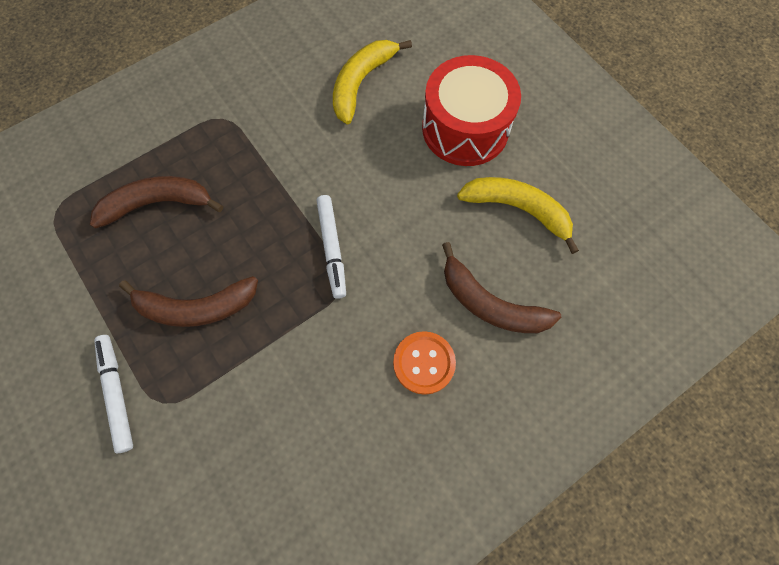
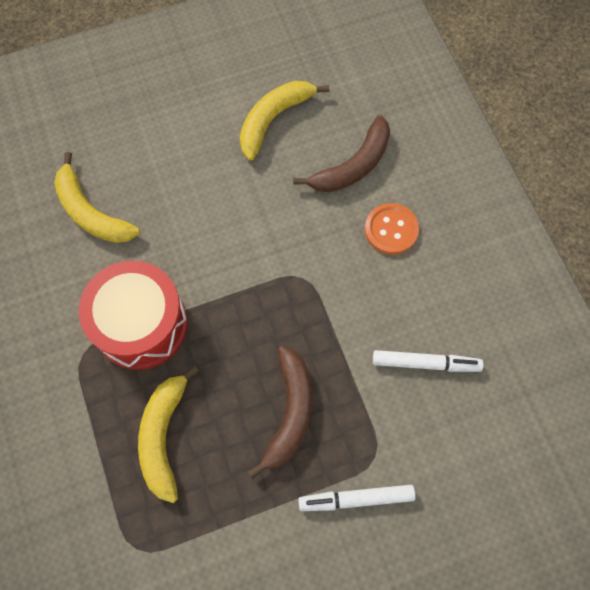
camera: 75 degrees left, 0 degrees up
(157, 204) = (163, 436): brown banana -> yellow banana
(332, 248) = (265, 279): white marker -> white marker (425, 363)
(465, 128) = (177, 136): red drum -> red drum (141, 324)

